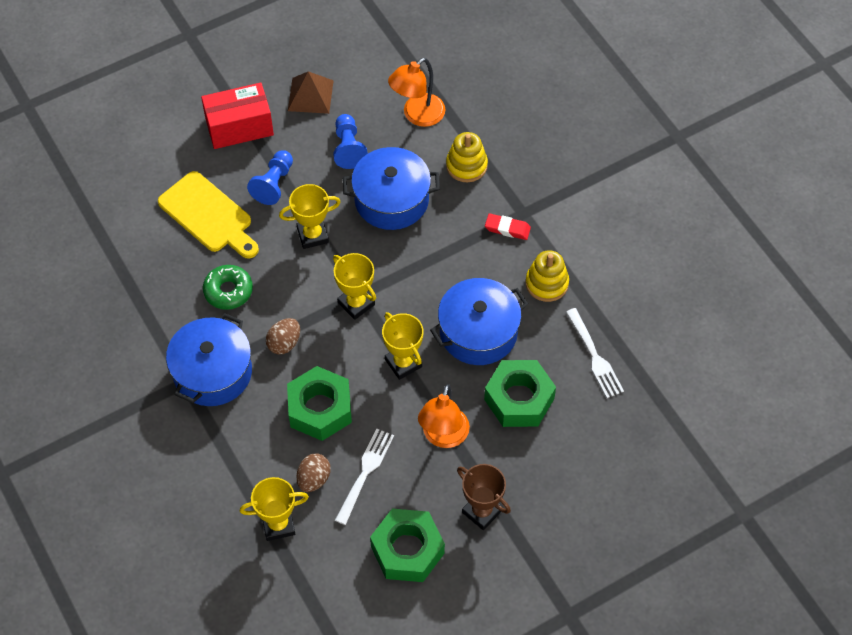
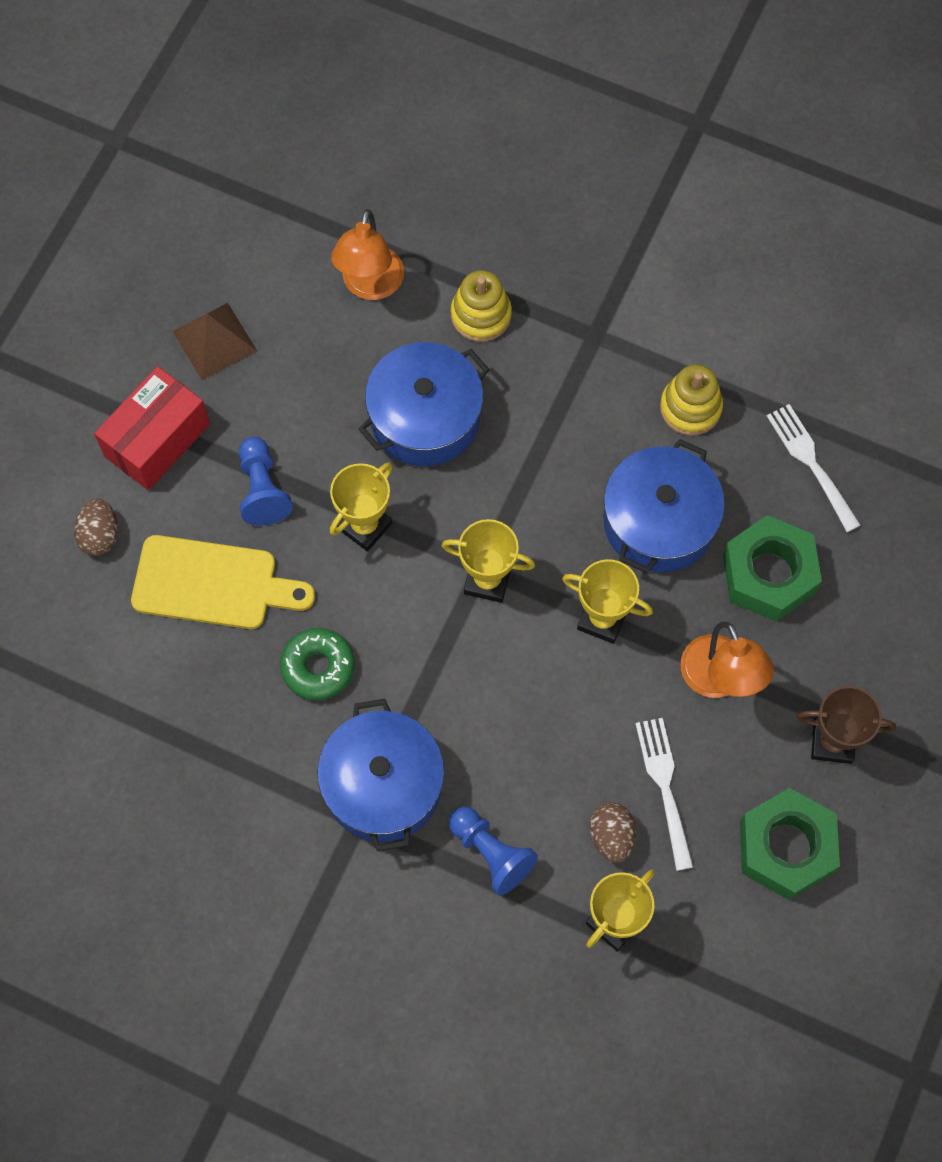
camera: 35 degrees left, 10 degrees up
(284, 343) = (441, 689): brown egg -> brown egg (100, 535)
(320, 409) = (549, 744): green nut -> none
(348, 148) = (319, 382): blue pawn -> blue pawn (491, 853)
(507, 228) = (592, 366): red eraser -> none
(594, 356) = (812, 464): white fork -> white fork turned 150 degrees counterclockwise

